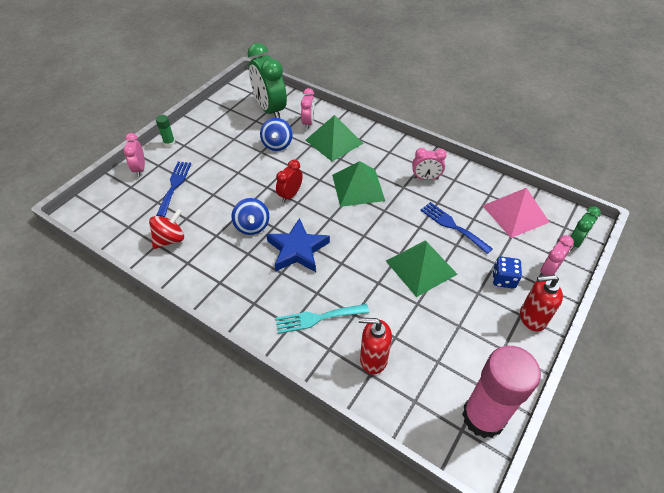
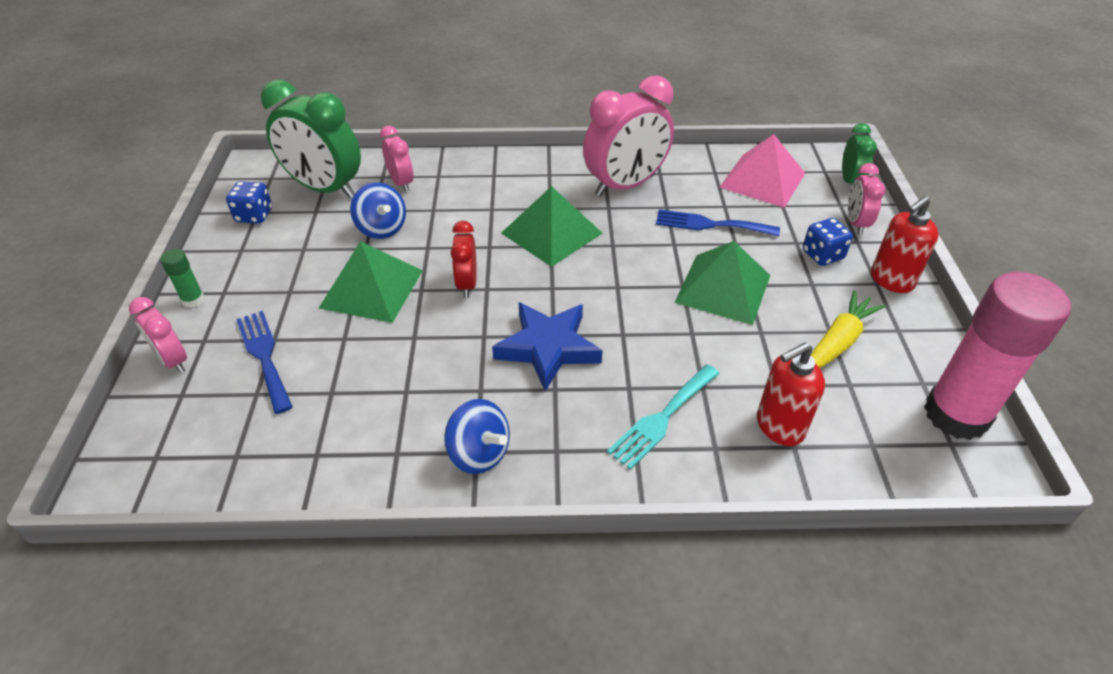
camera: 35 degrees left, 5 degrees down
(170, 239) = (334, 435): red spinning top -> none
(227, 110) = (254, 215): none -> blue dice
(252, 226) = (451, 351): blue spinning top -> blue spinning top (479, 453)
(334, 141) = (462, 191): green pyramid -> green pyramid (372, 288)
(426, 178) = (625, 185): pink clock -> pink clock, size x1.92
(456, 334) = (838, 342): none -> yellow carrot

